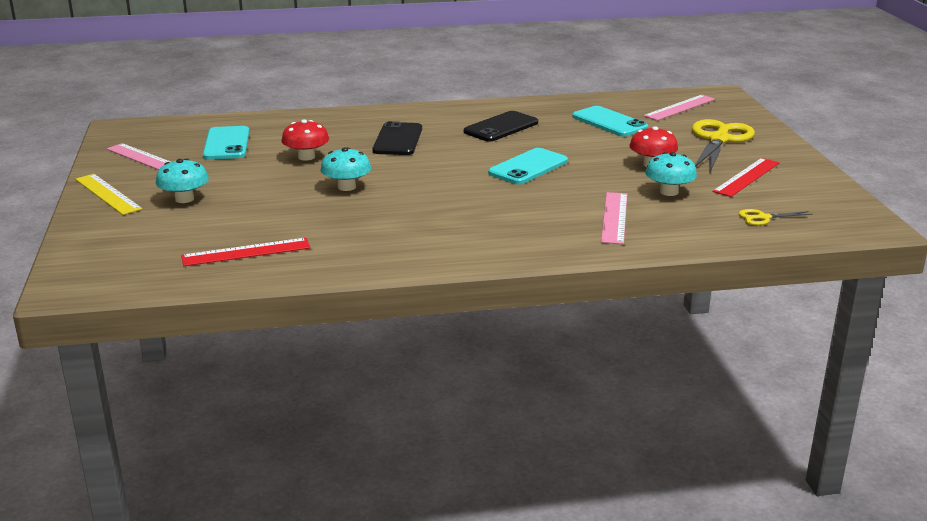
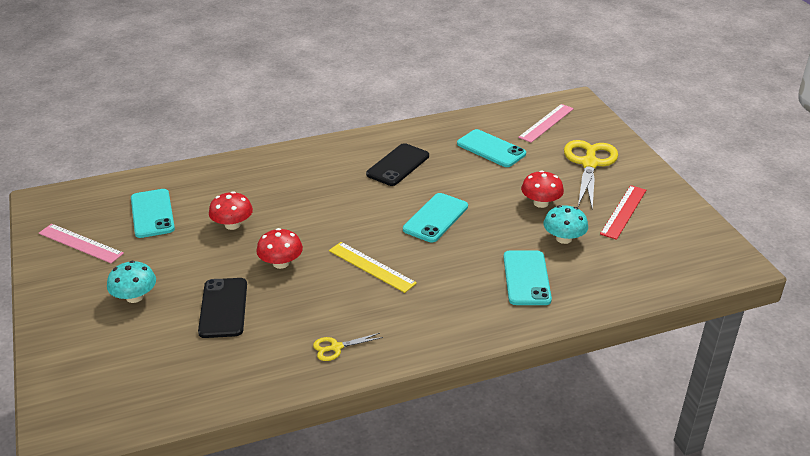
camera: 10 degrees left, 10 degrees up
(108, 194) = (59, 298): yellow ruler -> yellow ruler (372, 266)
(246, 252) = (213, 364): red ruler -> none
(346, 187) = (281, 263): turquoise mushroom -> red mushroom
(398, 140) = (310, 192): black phone -> black phone (223, 308)
(615, 217) = (526, 278): pink ruler -> turquoise phone
(763, 218) = (649, 264): yellow scissors -> yellow scissors (336, 347)

